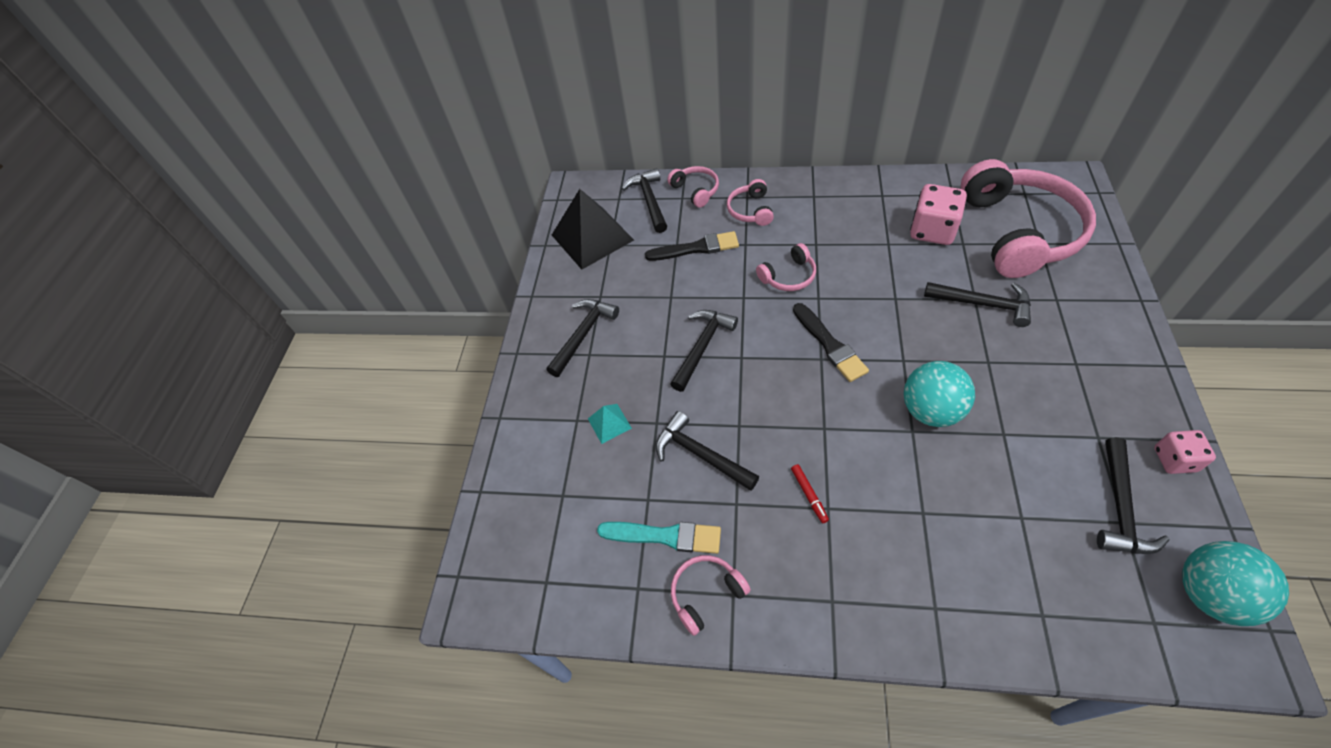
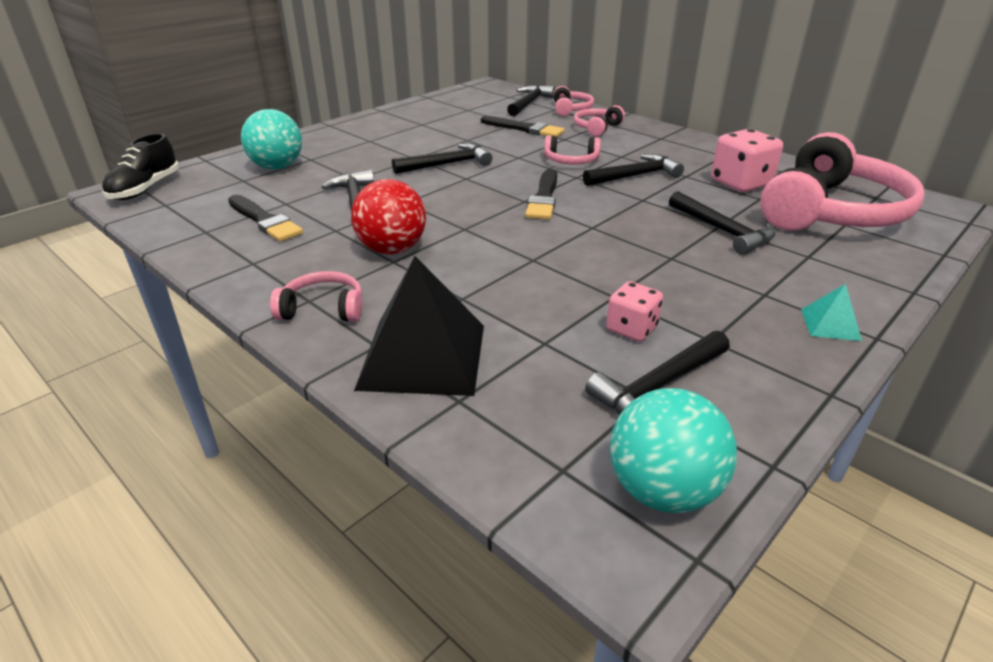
camera: 30 degrees right, 20 degrees down
(491, 576) = (145, 189): none -> black shoe
(583, 334) = (381, 133): black hammer -> black hammer (635, 176)
(592, 237) = (462, 103): black pyramid -> black pyramid (423, 356)
(609, 423) = (326, 167): turquoise pyramid -> turquoise pyramid (830, 324)
(665, 536) = (264, 221): turquoise brush -> black brush
(706, 594) = (237, 254): pink headphones -> pink headphones (323, 309)
(809, 495) = (392, 249): red marker -> red ball
(930, 410) = (568, 257): turquoise ball -> turquoise ball (277, 167)
(1174, 459) = (779, 392): pink dice -> pink dice (631, 329)

